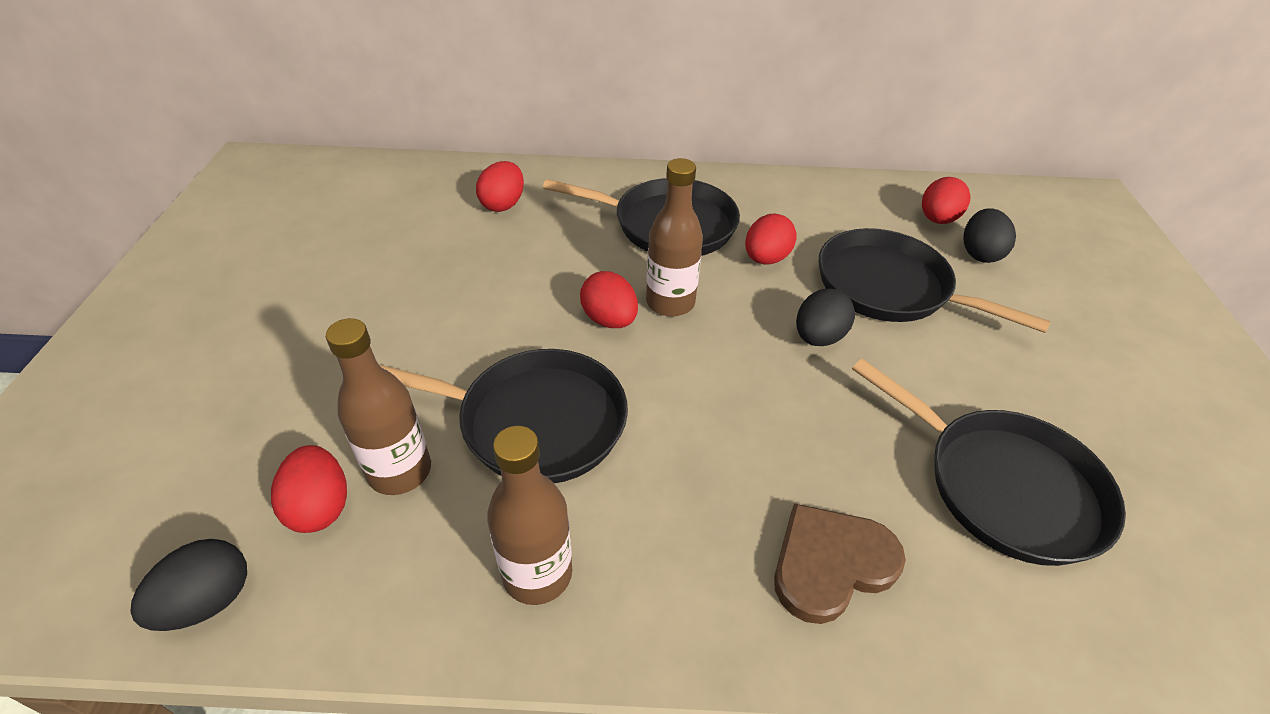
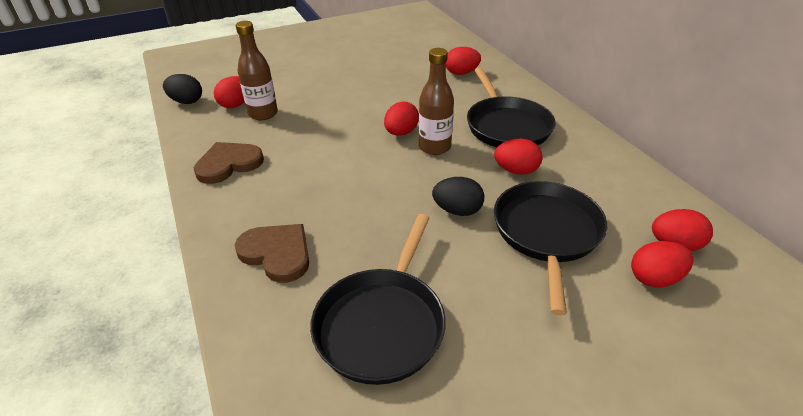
camera: 65 degrees right, 5 degrees down
(535, 422) = (312, 135): black pan -> none
(537, 574) = (228, 164): brown bottle -> brown heart
(979, 253) = (654, 278): black egg -> red egg

